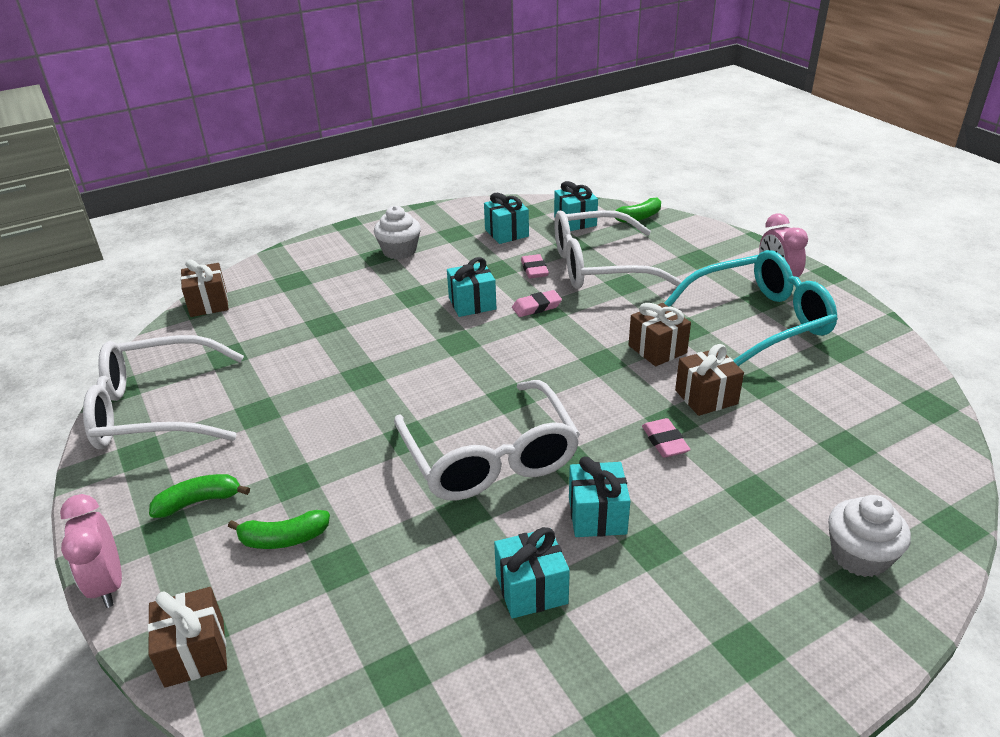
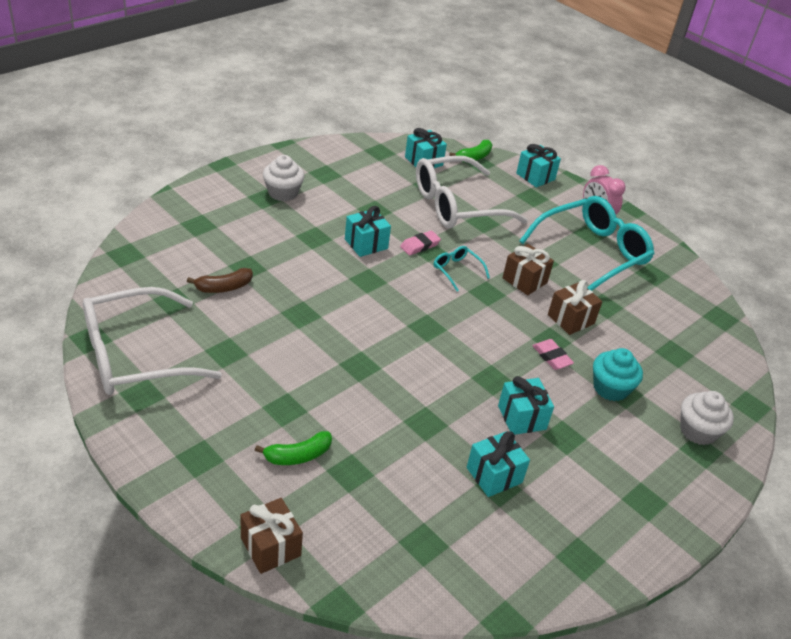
camera: 20 degrees left, 5 degrees up
(108, 584) = (174, 504): pink clock -> none
(199, 501) = (215, 432): green banana -> none
(208, 304) = (131, 250): brown gift -> none
(288, 343) = (224, 287): none -> brown banana
(490, 457) = (430, 378): white glasses -> none
(506, 233) = (369, 173): turquoise gift -> turquoise gift (535, 176)
(534, 270) = (406, 210): pink eraser -> none
(572, 335) = (456, 270): none -> turquoise glasses
(738, 487) = (610, 388): none -> turquoise cupcake

